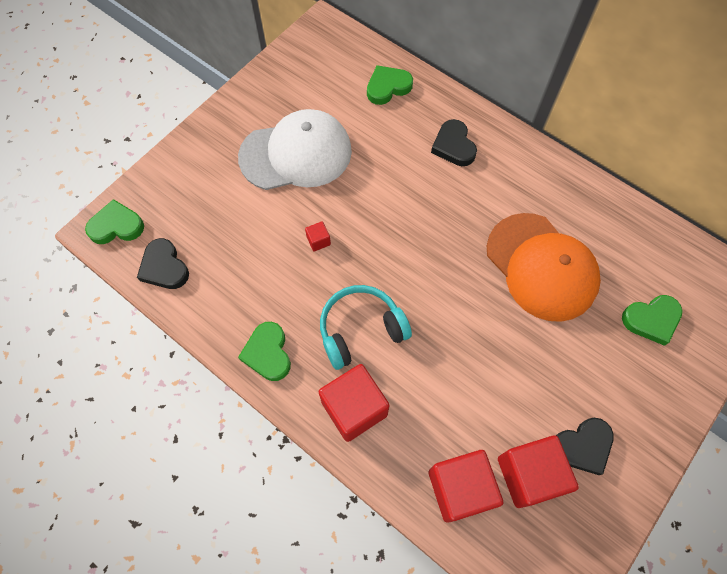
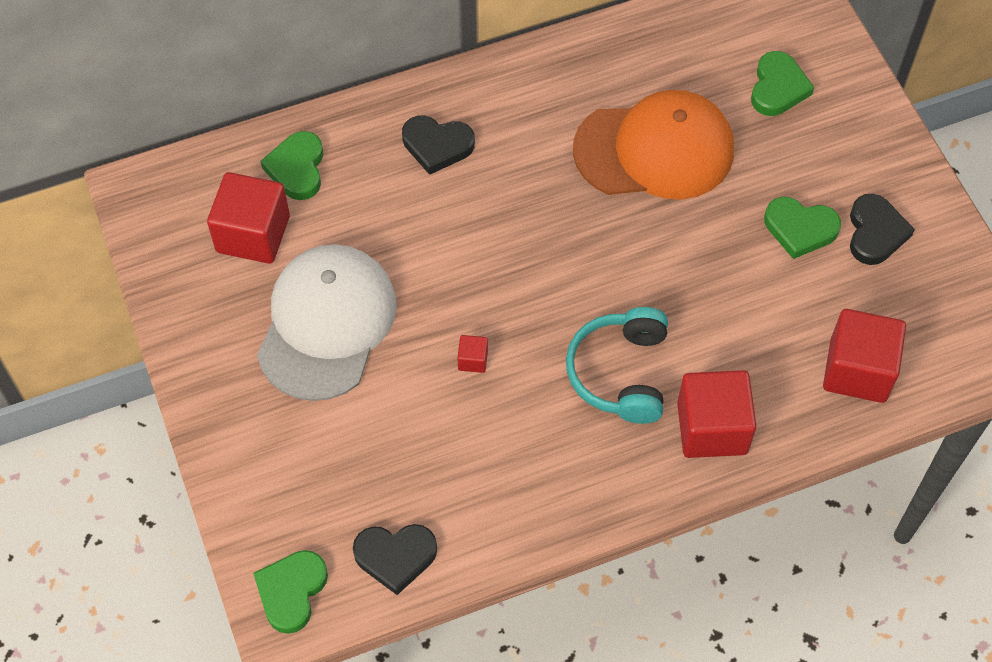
camera: 60 degrees left, 5 degrees down
(268, 353) = (590, 487): green heart -> green heart (800, 229)
(529, 475) = (878, 298): red cube -> red cube (253, 234)

